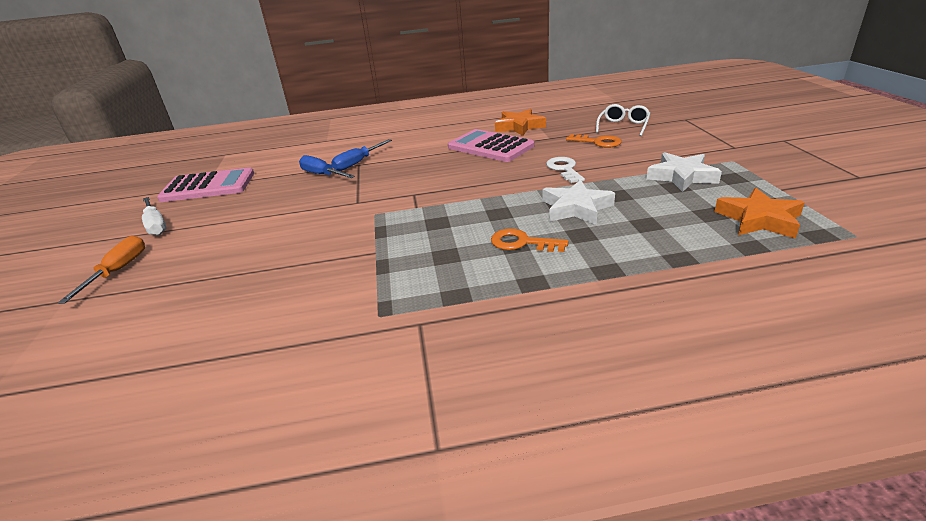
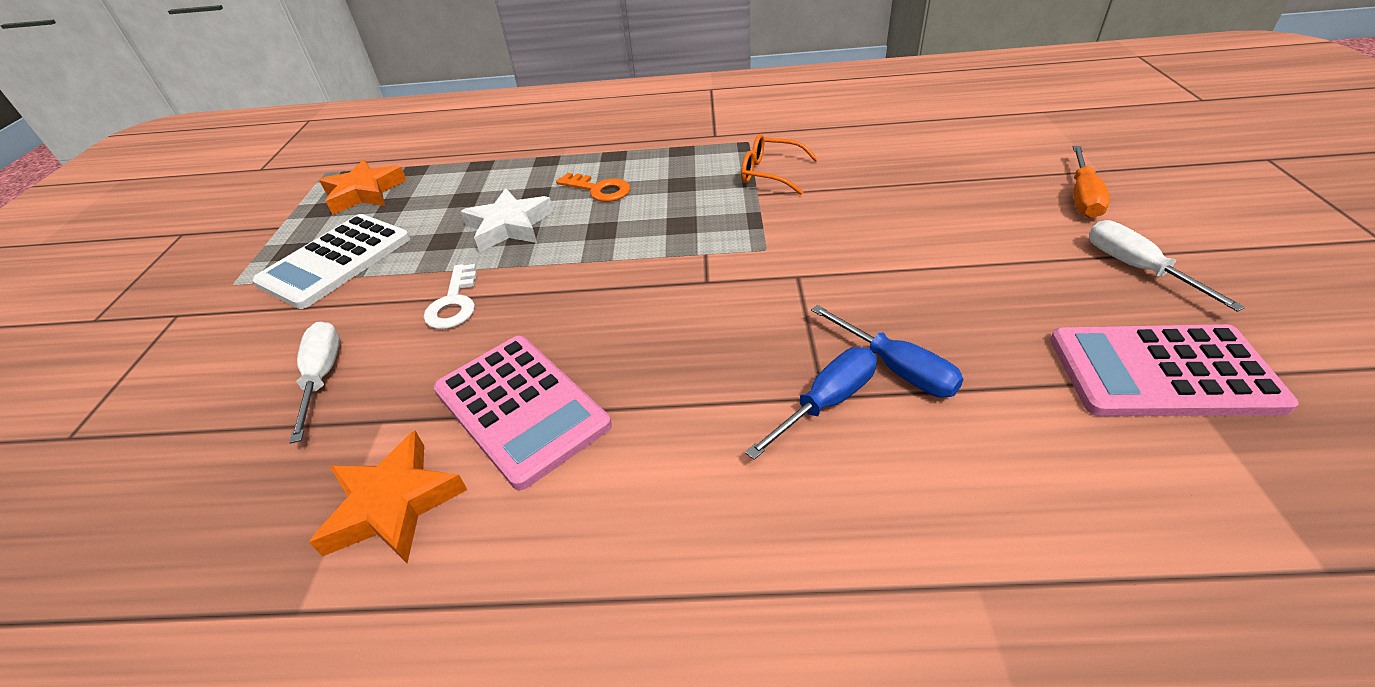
camera: 170 degrees left, 10 degrees up
(360, 273) = (770, 173): none -> orange glasses
(598, 142) = (322, 377): orange key -> white screwdriver
(623, 126) = (204, 435): white glasses -> none
(681, 176) = (336, 261): white star -> white calculator

